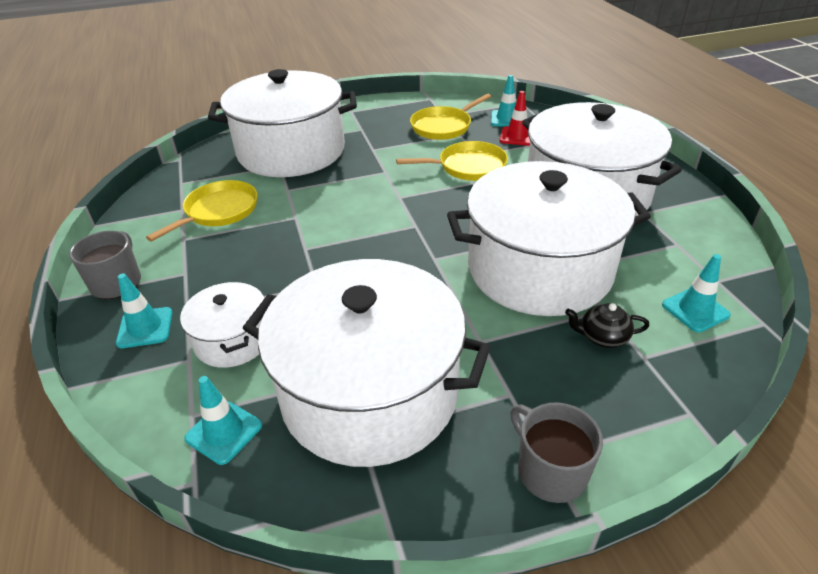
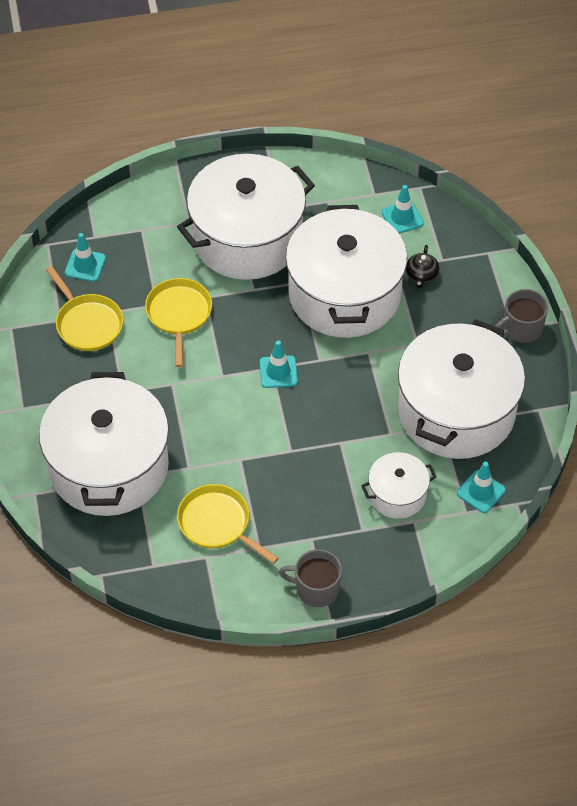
camera: 85 degrees left, 15 degrees up
(145, 328) = (376, 556): turquoise traffic cone -> turquoise traffic cone (278, 372)
(517, 136) = (127, 264): red traffic cone -> none

